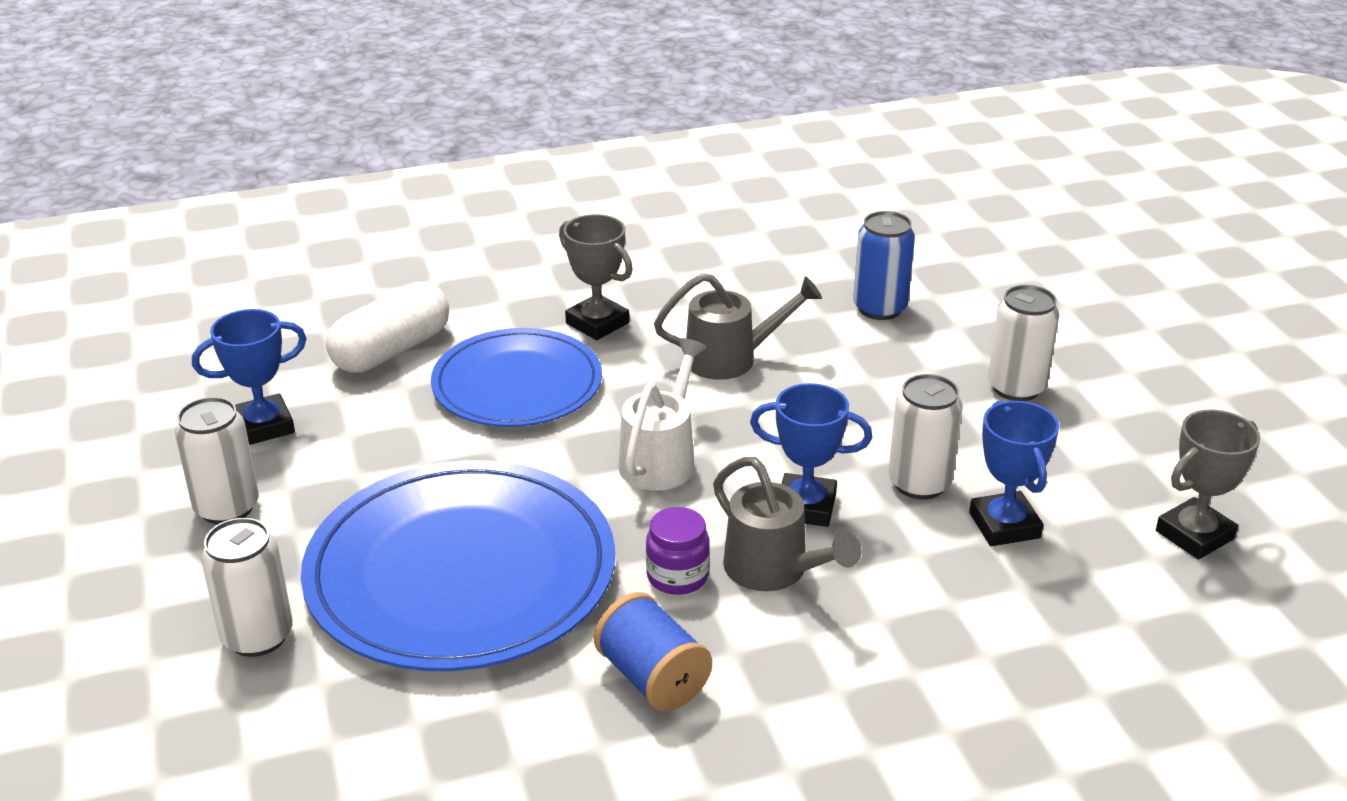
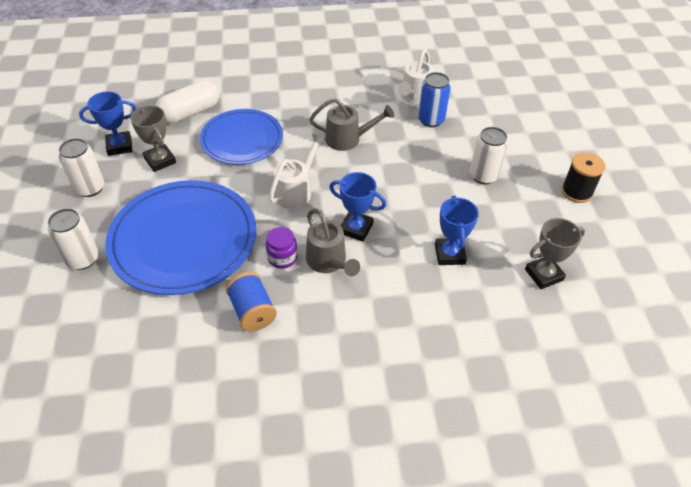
camera: 10 degrees right, 15 degrees up
(597, 323) = (290, 110): grey trophy -> grey trophy (160, 160)
(832, 274) = (414, 97): none -> white watering can
(919, 483) = (416, 224): white can -> none
(1199, 392) = (576, 192): none -> black spool

